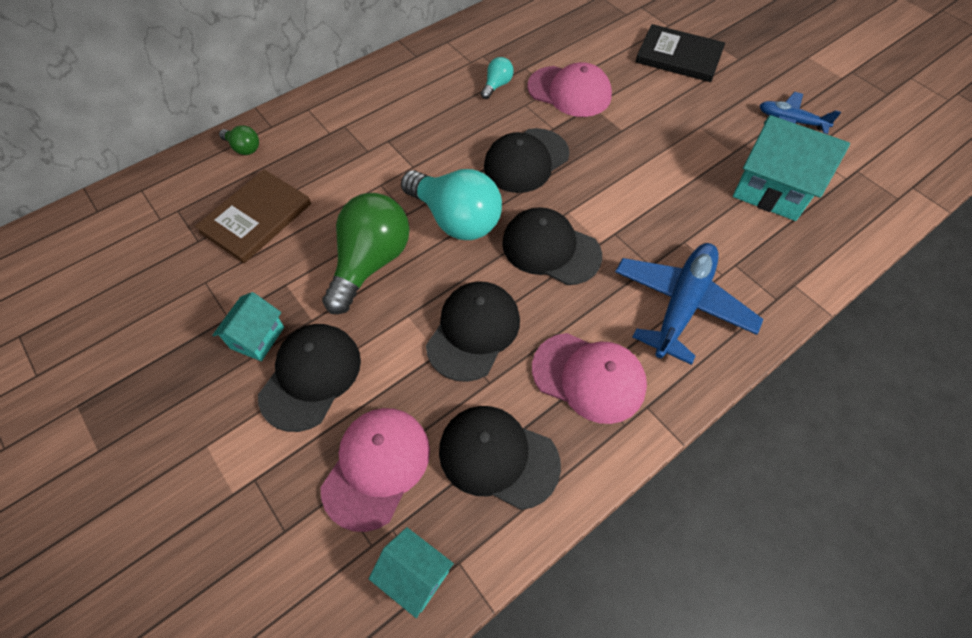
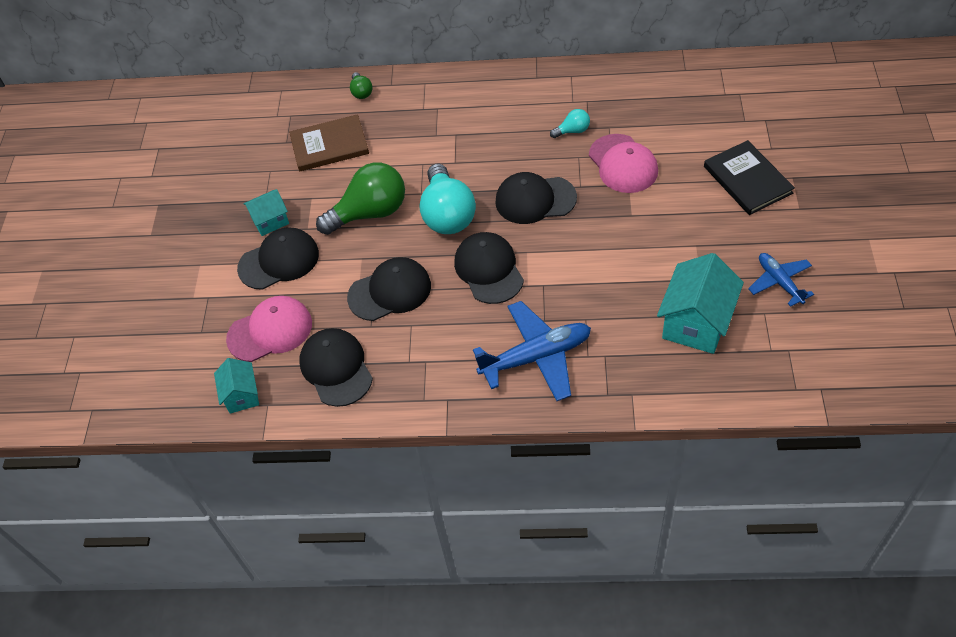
camera: 45 degrees right, 5 degrees down
(589, 377) = (430, 361): pink cap -> none
(771, 190) = (696, 323): turquoise house -> turquoise house turned 45 degrees clockwise

